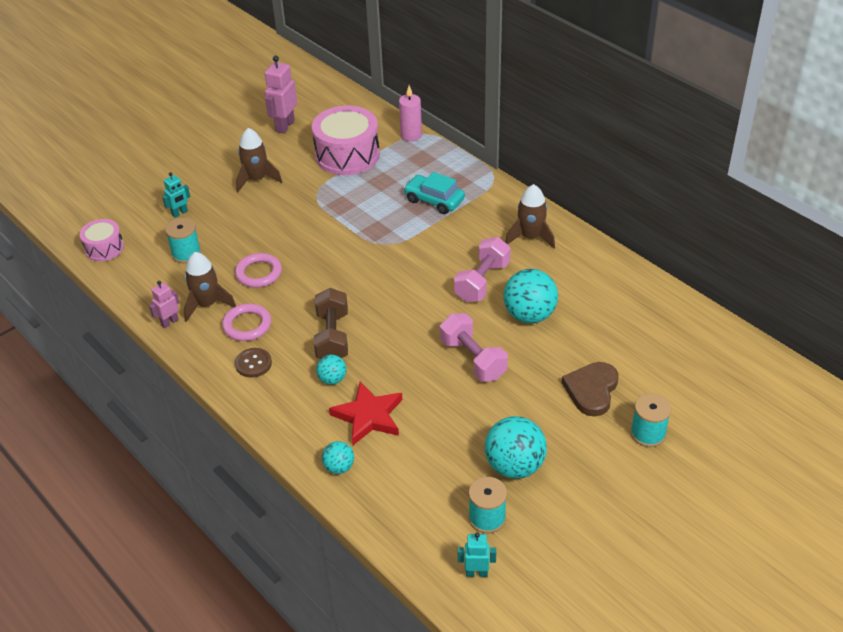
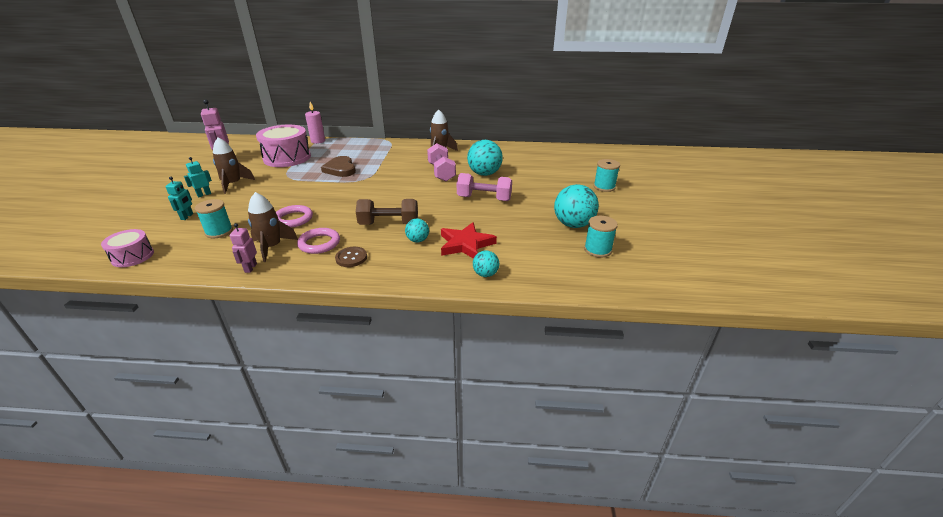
camera: 45 degrees left, 10 degrees down
(332, 337) = (389, 224): brown dumbbell -> brown dumbbell turned 45 degrees counterclockwise
(434, 200) = (368, 156): turquoise car -> none
(476, 573) = (633, 273): turquoise robot -> turquoise robot (204, 194)
(591, 390) = (556, 185): brown heart -> brown heart (340, 169)

